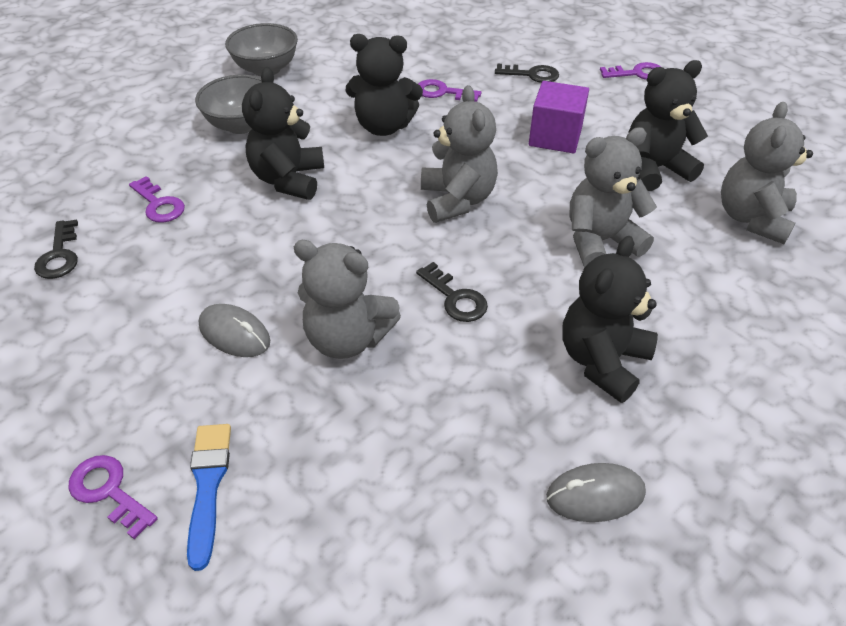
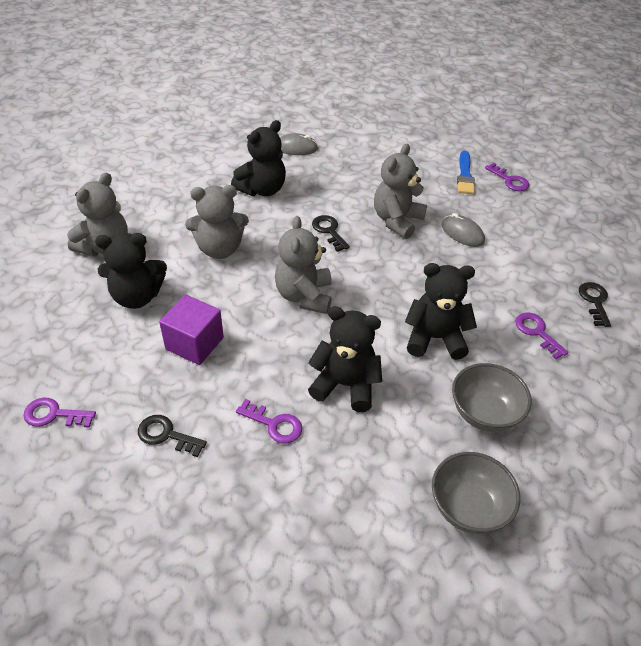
camera: 170 degrees left, 0 degrees up
(288, 180) = (435, 338): black teddy bear -> black teddy bear turned 105 degrees counterclockwise
(347, 338) = (397, 221): grey teddy bear -> grey teddy bear turned 90 degrees counterclockwise

